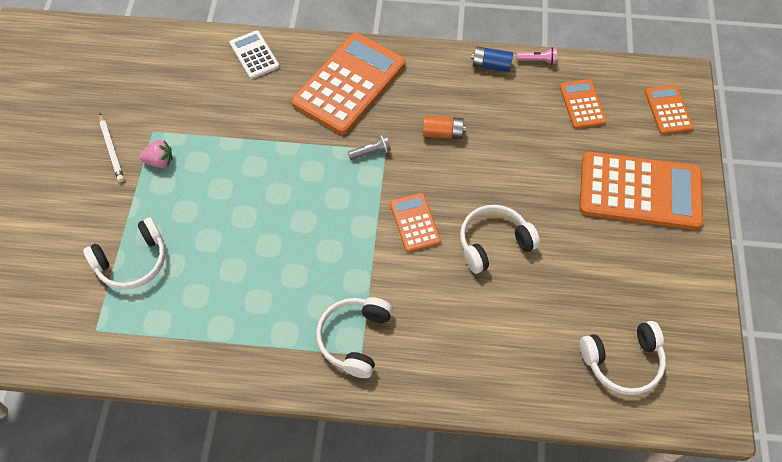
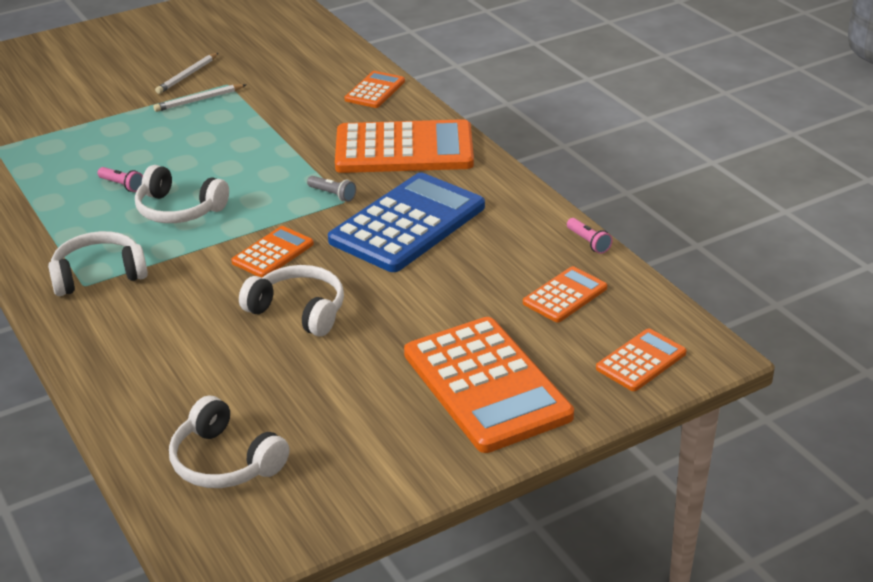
camera: 55 degrees right, 25 degrees down
(132, 261) = (79, 133): white headphones -> white headphones (179, 209)
(160, 161) = (199, 100): pink strawberry -> white pencil
(242, 269) = (122, 185): none -> pink flashlight
(254, 55) = (375, 91): white calculator -> orange calculator
(442, 133) = (408, 224): orange battery -> blue calculator
(491, 65) = (540, 216): blue battery -> none

